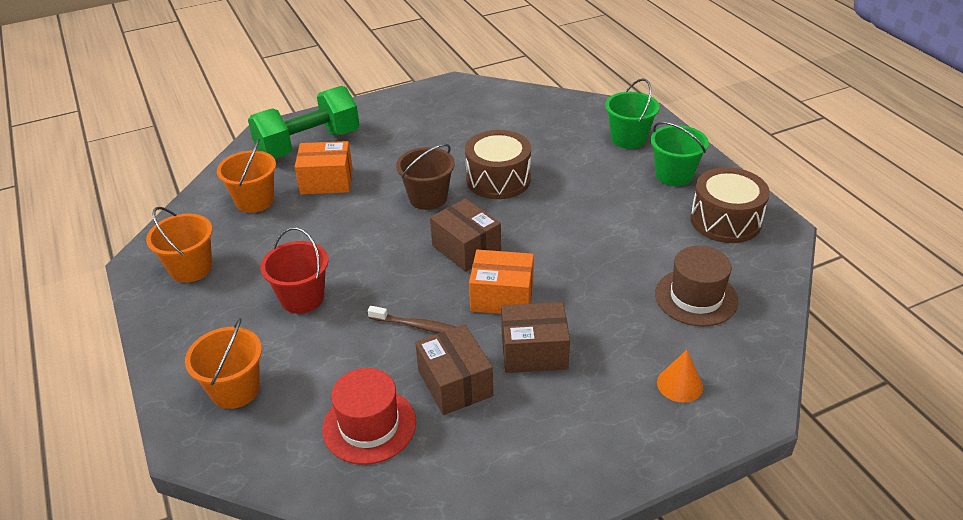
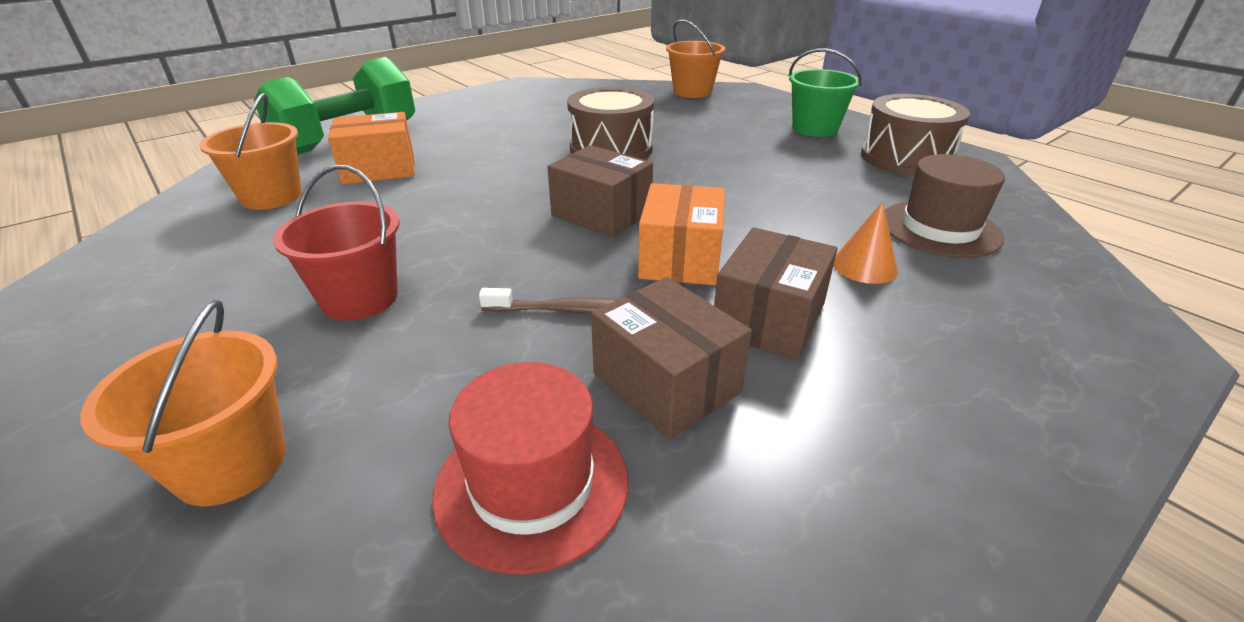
camera: 15 degrees left, 5 degrees down
(191, 268) = (155, 283): orange bucket -> orange bucket (692, 92)
(428, 198) = (527, 172): brown bucket -> none
(502, 296) = (680, 259): orange box -> orange box turned 75 degrees counterclockwise
(534, 351) = (769, 318): brown box -> brown box turned 45 degrees counterclockwise
(628, 139) = (742, 107): green bucket -> none
(679, 384) = (1014, 329): orange cone -> orange cone (864, 266)

